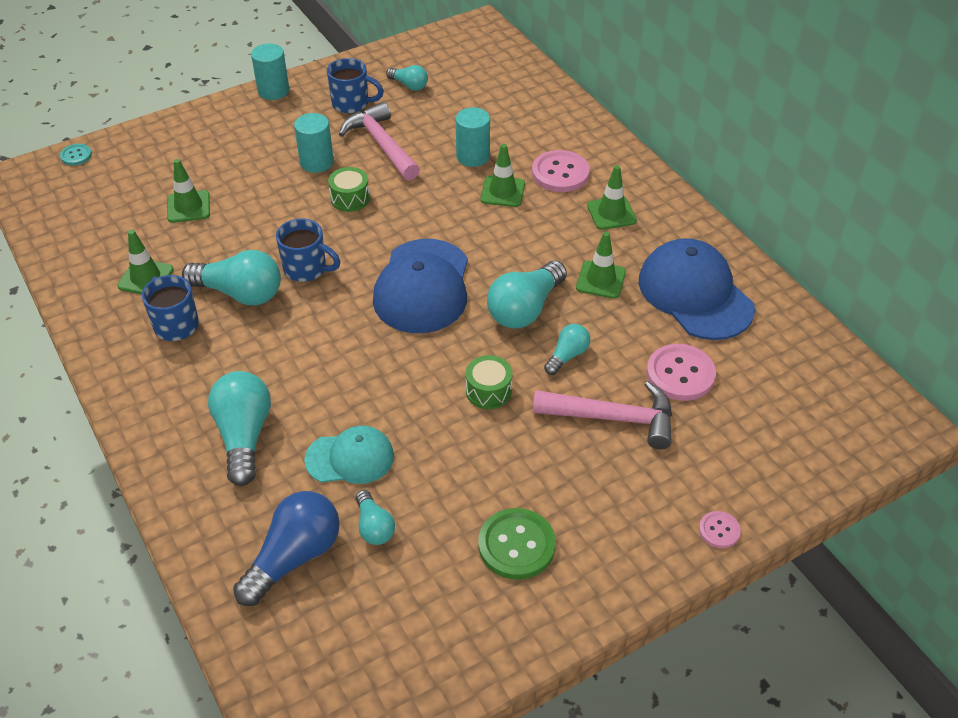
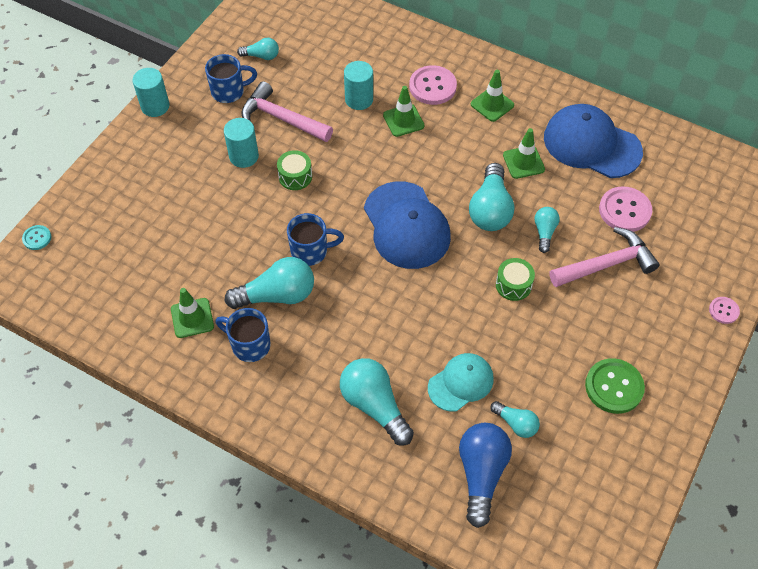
camera: 30 degrees left, 10 degrees up
(188, 207) = (174, 241): green traffic cone -> none

